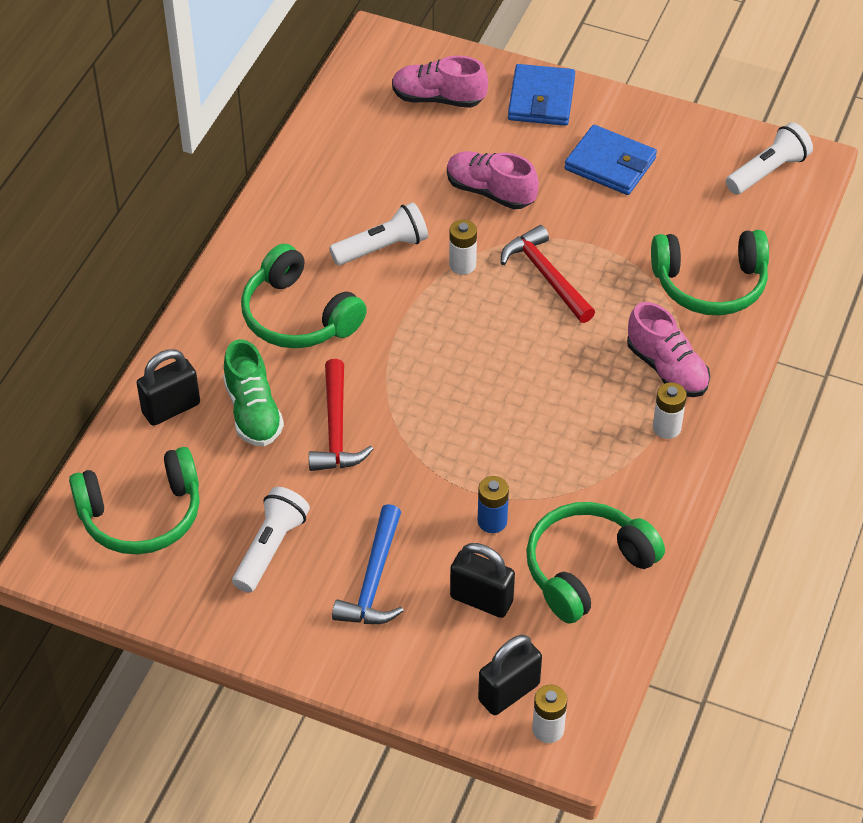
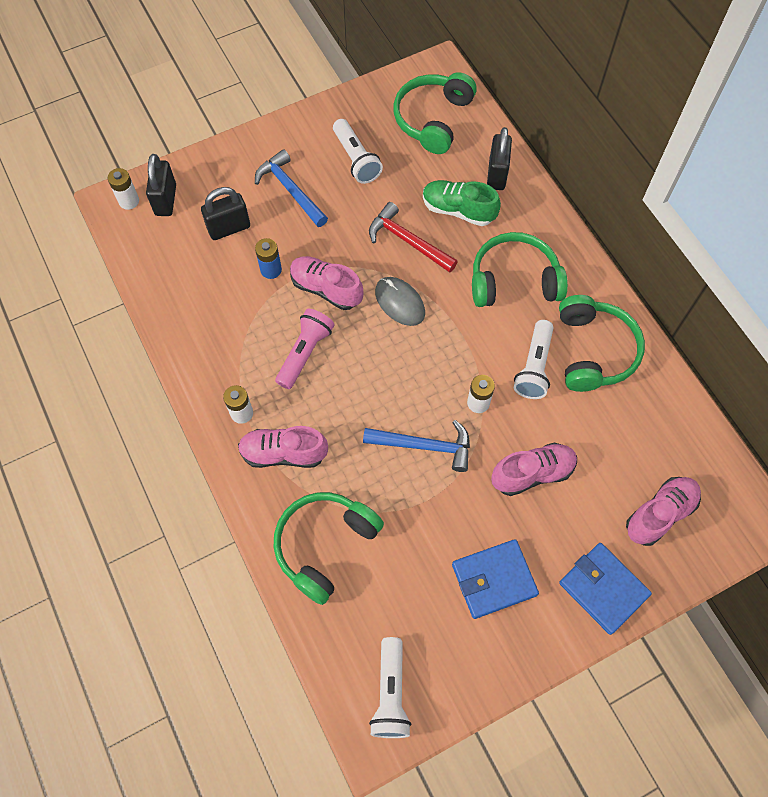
camera: 130 degrees right, 15 degrees up
(417, 388) = (399, 302): none -> grey mouse
(465, 458) = (326, 289): none -> pink shoe
(546, 276) = (424, 446): red hammer -> blue hammer
(553, 424) = (305, 353): none -> pink flashlight
(586, 568) = (195, 291): green headphones -> green headphones (594, 351)

